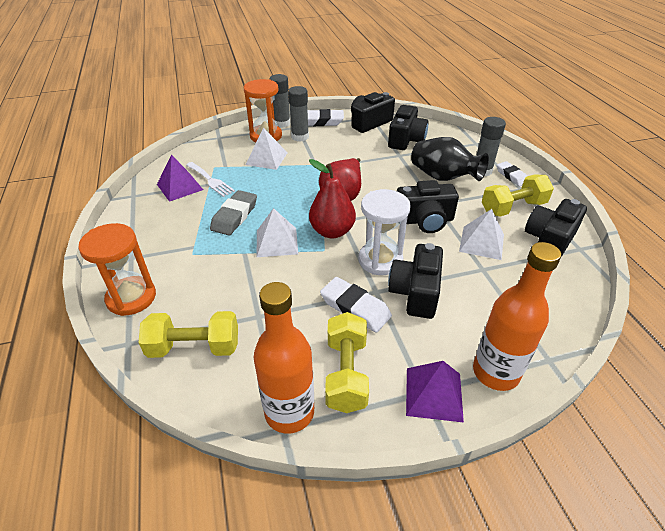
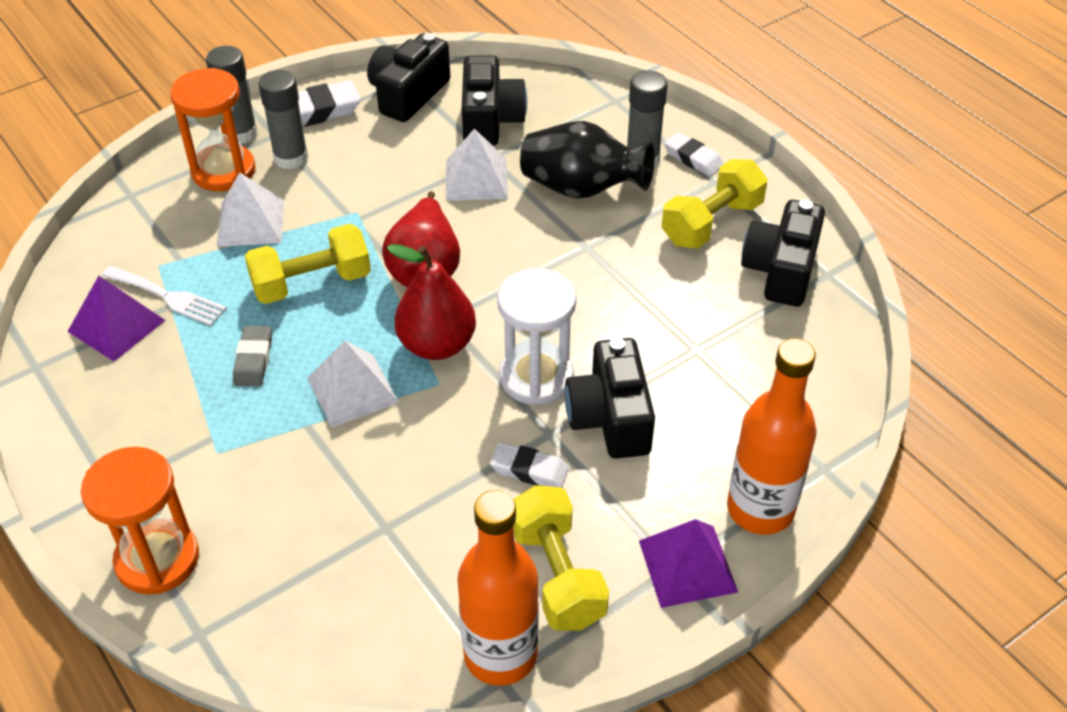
camera: 20 degrees left, 5 degrees up
(194, 347) = (310, 607): yellow dumbbell -> yellow dumbbell (311, 283)
(235, 216) = (253, 360): grey eraser -> grey eraser, size x0.66
(355, 308) = (529, 470): white eraser -> white eraser, size x0.66
(424, 220) = (580, 284): black camera -> none
(481, 242) = (682, 302): white pyramid -> white pyramid (476, 179)

